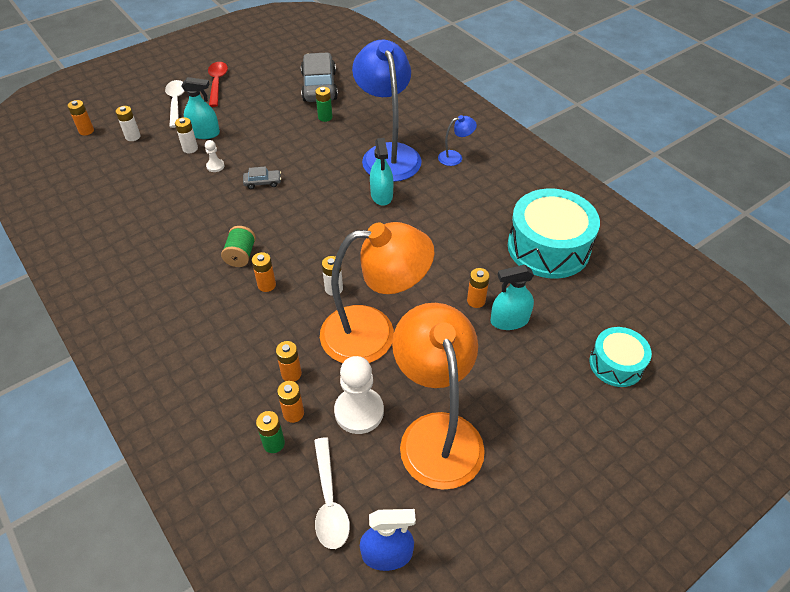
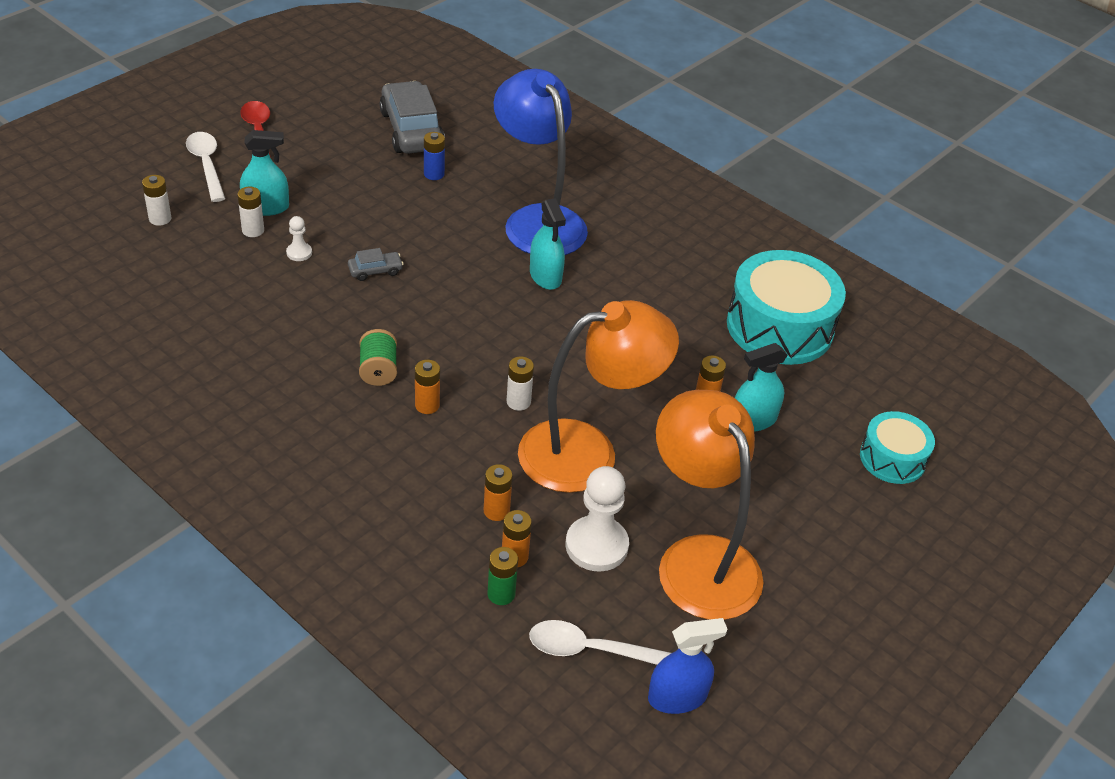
camera: 15 degrees left, 5 degrees down
(86, 131) = (85, 215): orange battery -> none
(325, 117) = (434, 174): green battery -> blue battery
(329, 501) = (591, 650): white spoon -> white spoon turned 120 degrees clockwise
(455, 157) = (630, 218): blue lamp -> none

